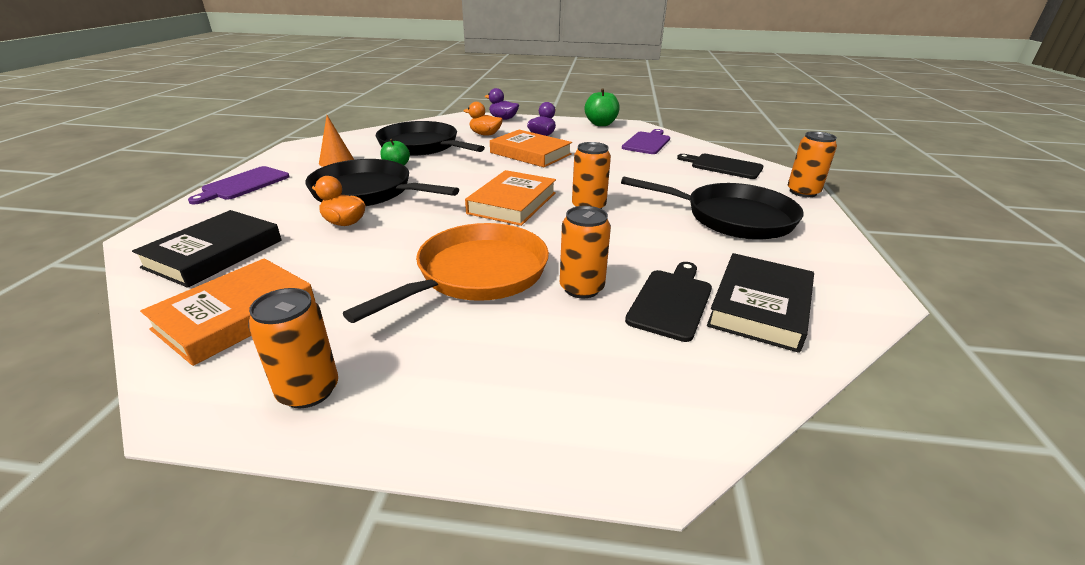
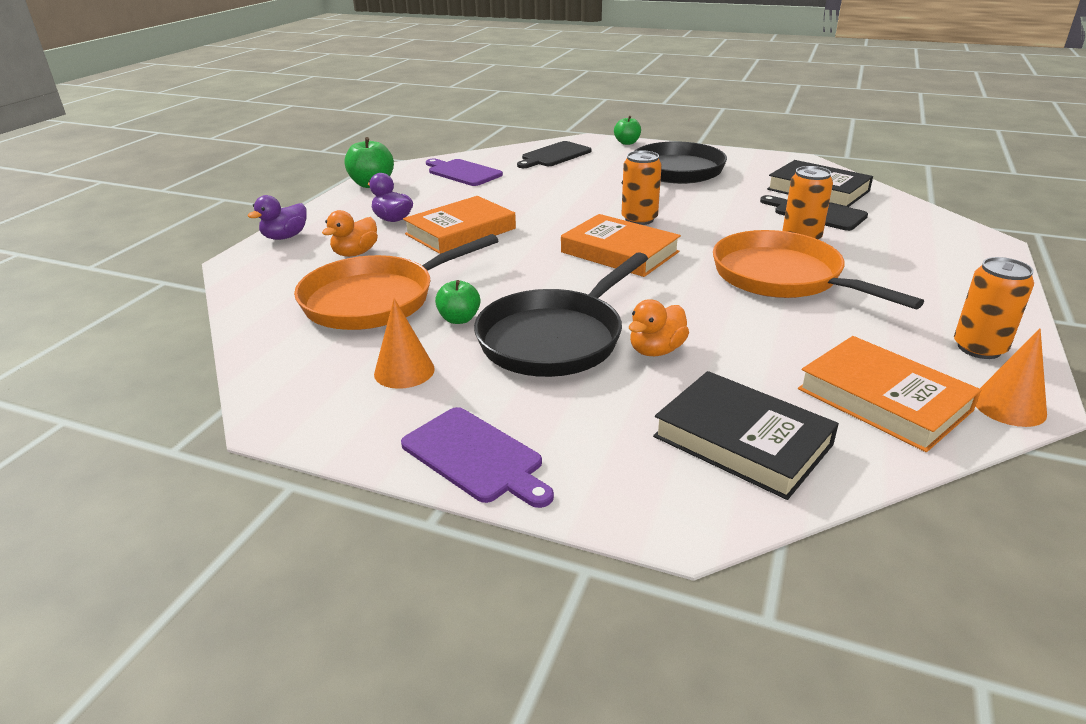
camera: 75 degrees left, 0 degrees up
(187, 392) = (1009, 406): none -> orange cone
(422, 146) = (376, 299): black pan -> orange pan
(803, 192) = (627, 143): orange can -> green apple

